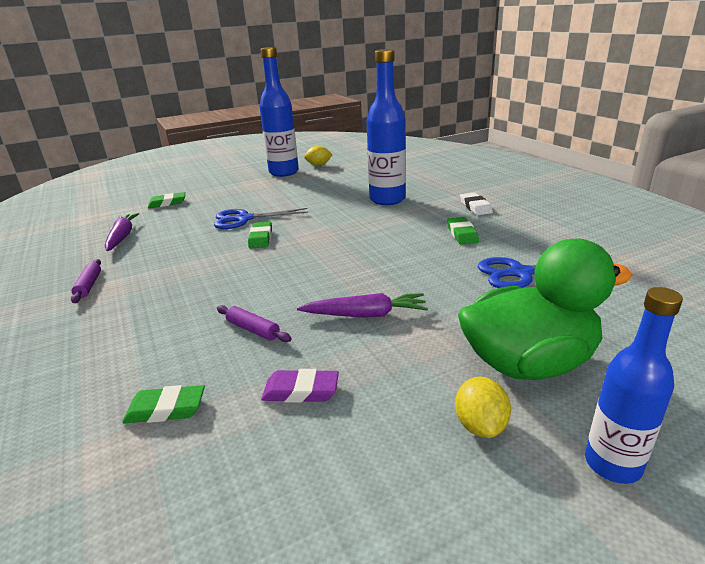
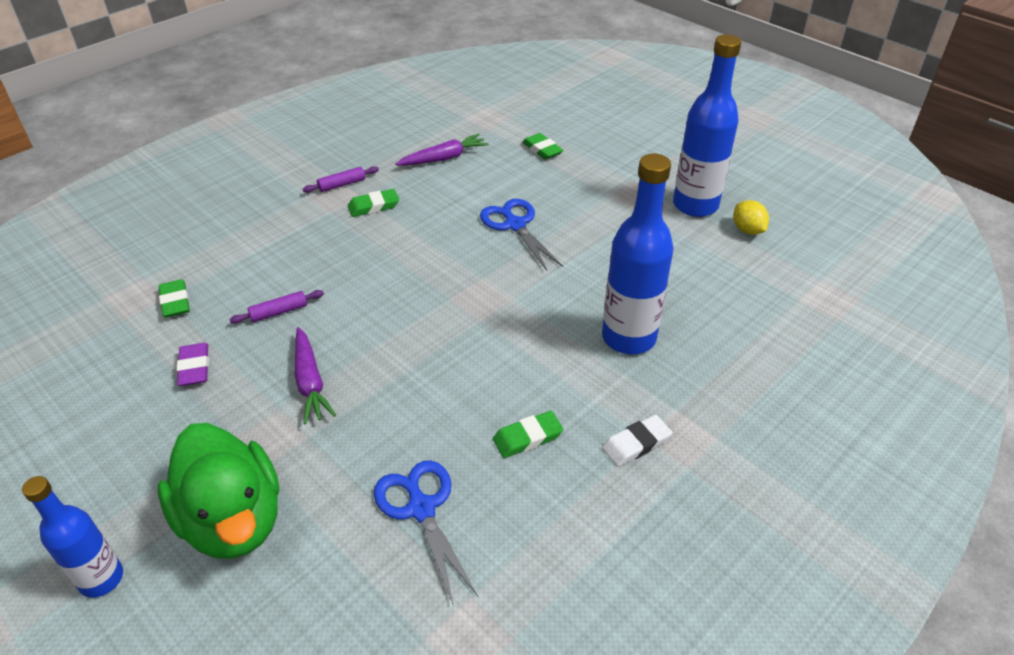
camera: 70 degrees right, 15 degrees up
(253, 329) = (279, 312): purple rolling pin -> purple rolling pin turned 45 degrees clockwise
(261, 238) = (466, 256): green eraser -> green eraser (374, 206)
(480, 425) = (150, 488): yellow lemon -> none

